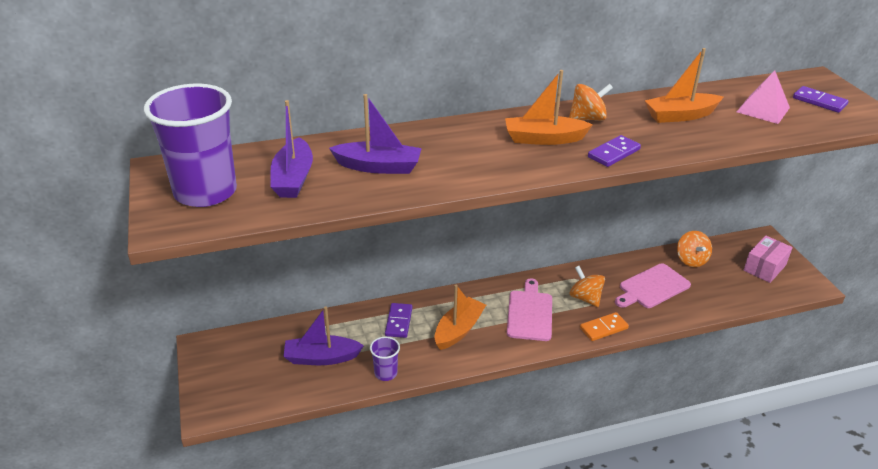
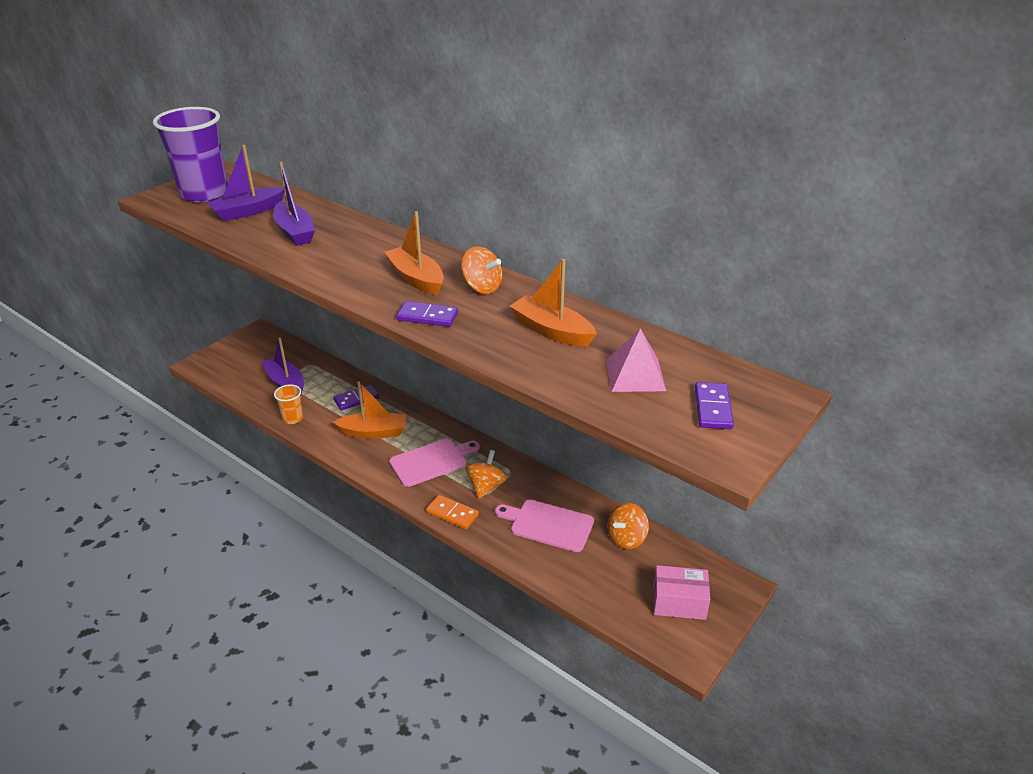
camera: 55 degrees right, 0 degrees up
(385, 373) = (293, 418): purple cup -> orange cup

